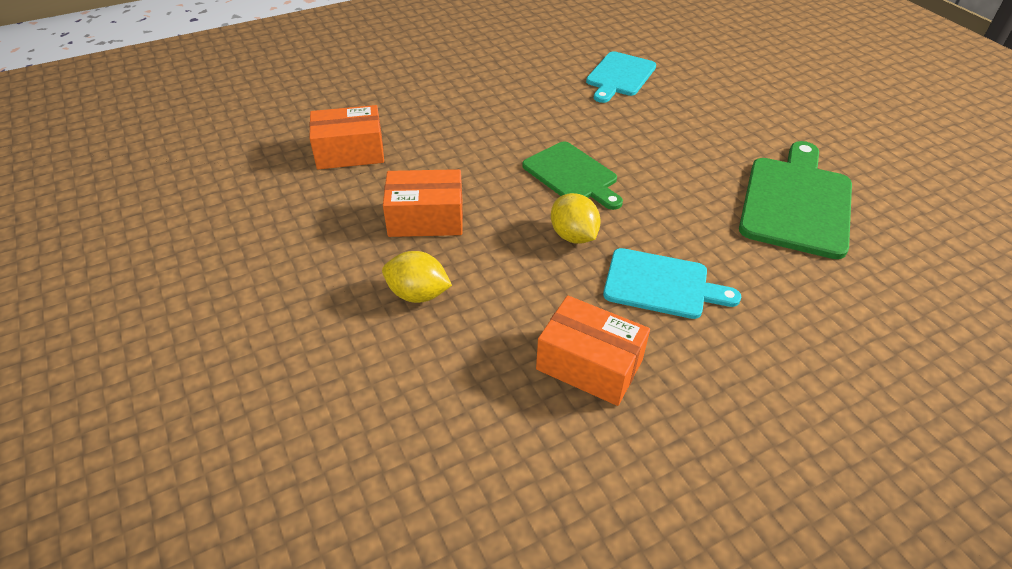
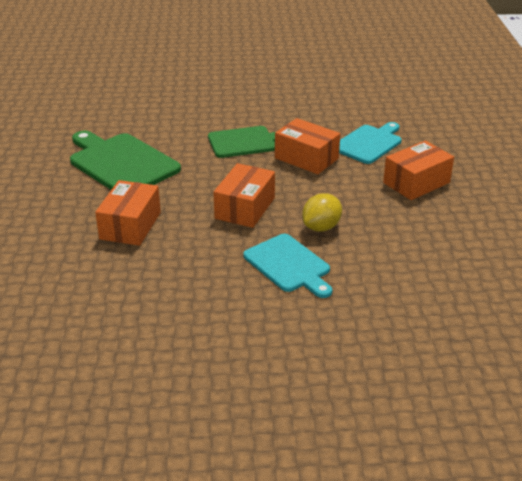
camera: 65 degrees left, 10 degrees down
(573, 236) = (306, 158): yellow lemon -> orange box
(620, 76) = (147, 93): turquoise cutting board -> turquoise cutting board (289, 265)
(796, 202) = (330, 84): green cutting board -> green cutting board (121, 163)

